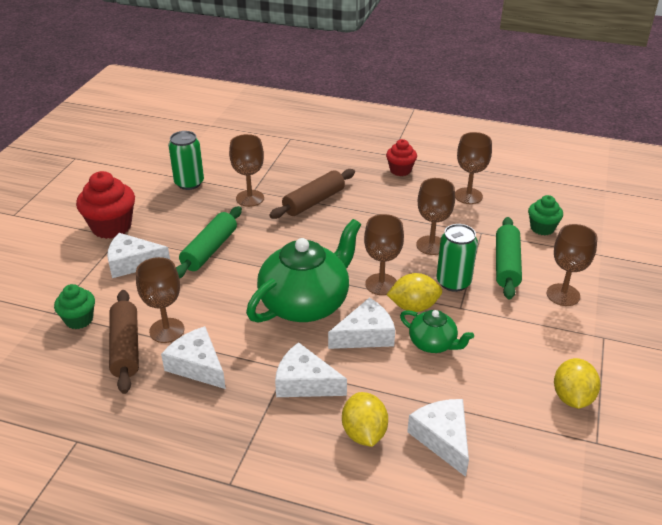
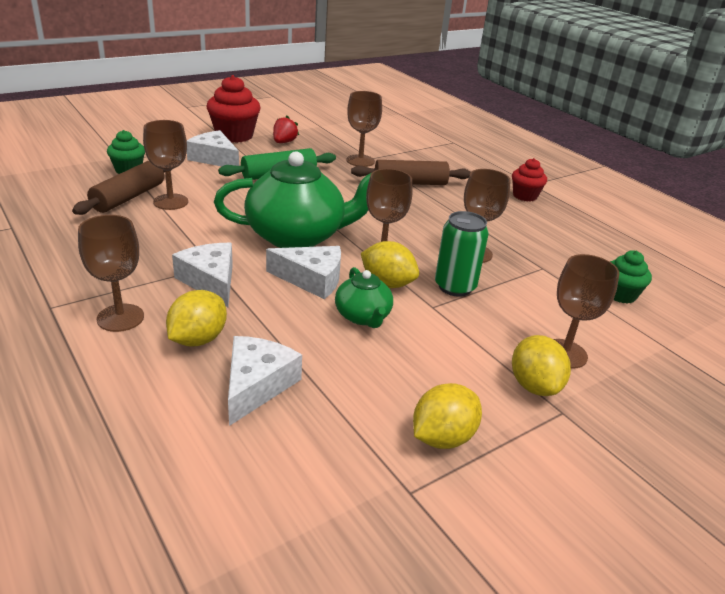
camera: 35 degrees right, 5 degrees down
(163, 211) = (284, 142): none -> red strawberry
(189, 183) = (328, 136): green can -> none
(197, 366) = (154, 230): white cheese -> none
(468, 196) = (569, 238): brown goblet -> brown goblet (120, 318)
(507, 265) = (533, 301): green rolling pin -> none
(573, 329) = (534, 386): none -> yellow lemon

